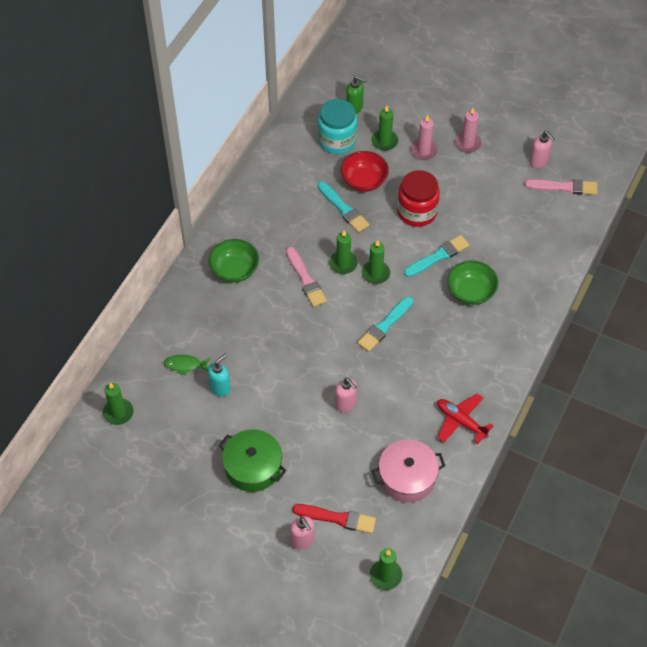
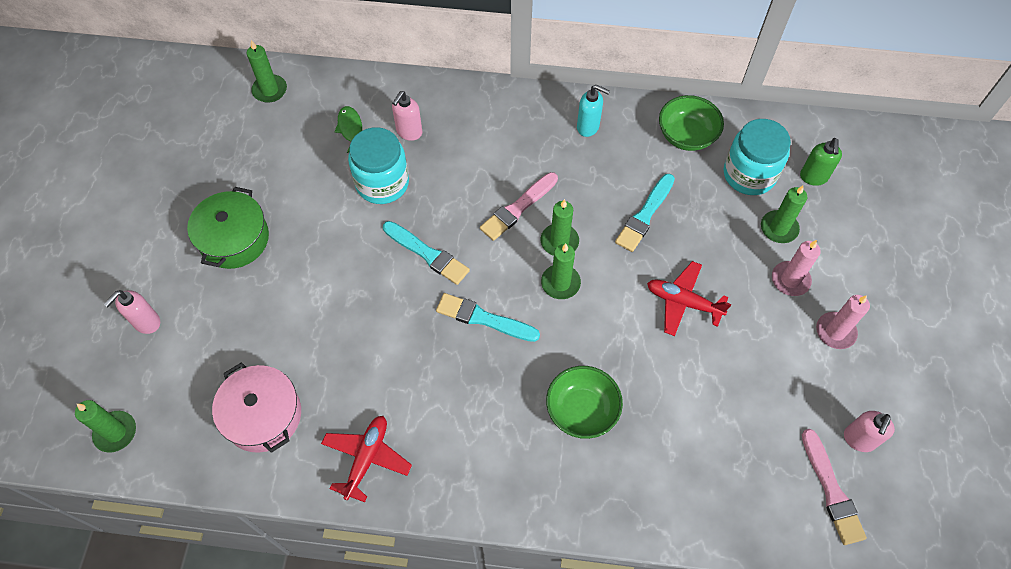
camera: 70 degrees right, 5 degrees up
(220, 388) = (331, 172): turquoise soap dispenser -> turquoise soap dispenser (588, 127)
(234, 270) = (499, 132): green bowl -> green bowl (686, 136)
(246, 357) = (382, 183): none -> turquoise jar
(337, 518) = (185, 351): red brush -> none
(345, 404) = (350, 310): pink soap dispenser -> pink soap dispenser (409, 132)
(364, 181) = (701, 224): red bowl -> none
(417, 212) = (683, 302): red jar -> red plane
(438, 256) = (622, 350): turquoise brush -> turquoise brush (427, 254)

